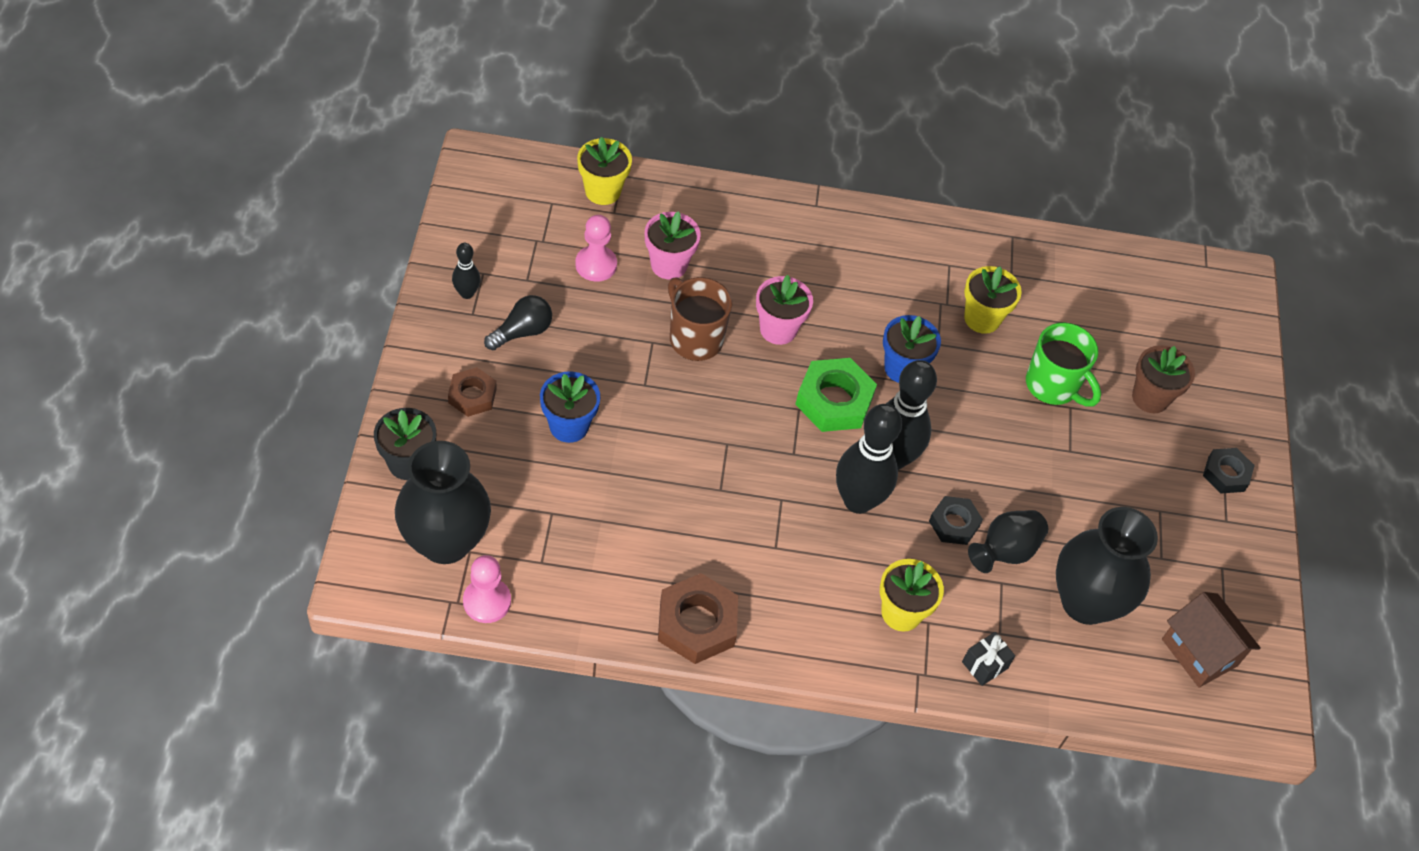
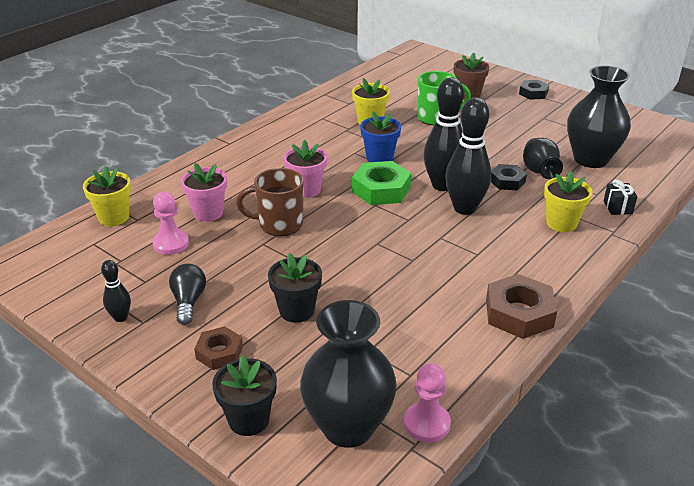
camera: 50 degrees left, 20 degrees down
(569, 426) = (296, 310): blue flower pot -> black flower pot
(1199, 652) = (643, 139): brown house -> none

